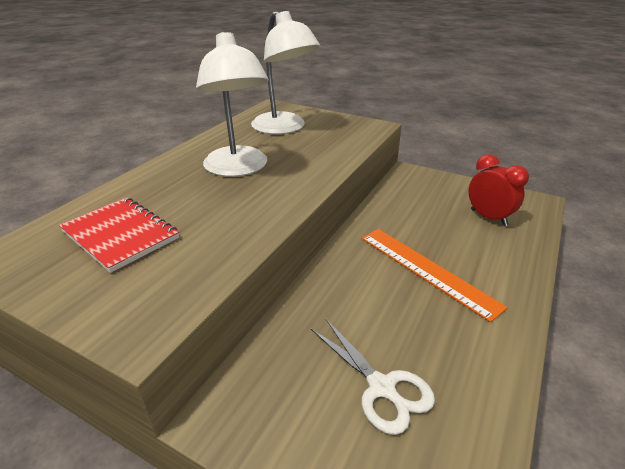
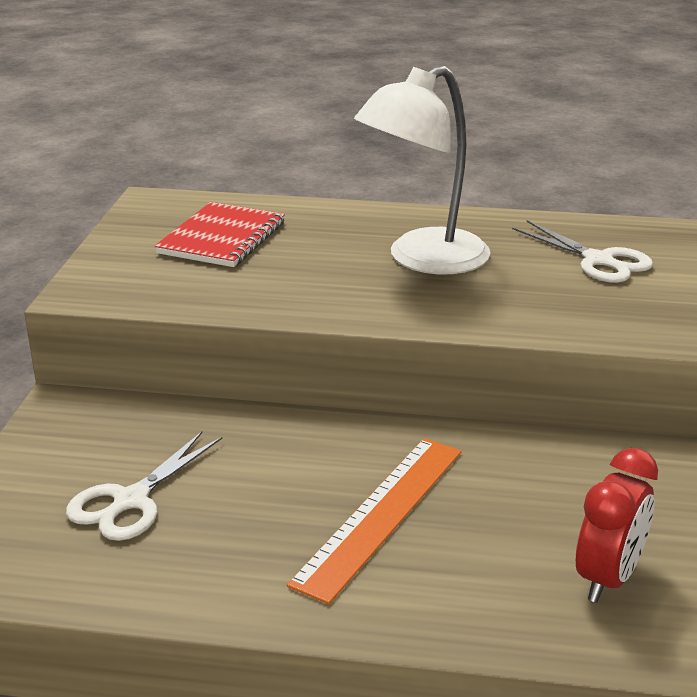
camera: 70 degrees right, 5 degrees down
(284, 128) = (599, 261): white lamp -> white scissors

